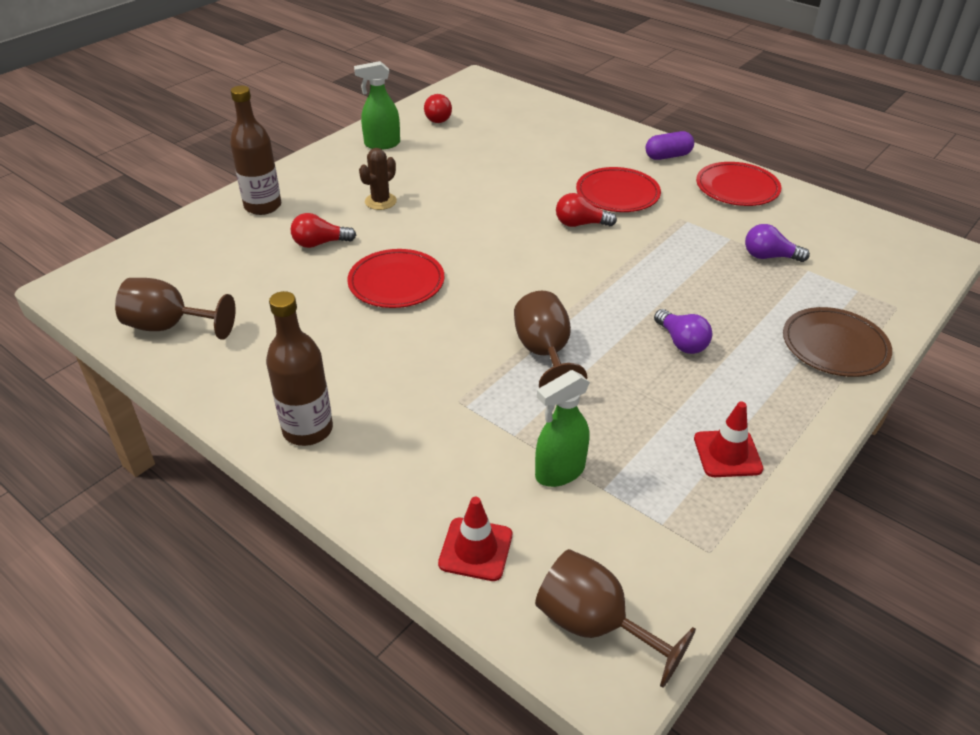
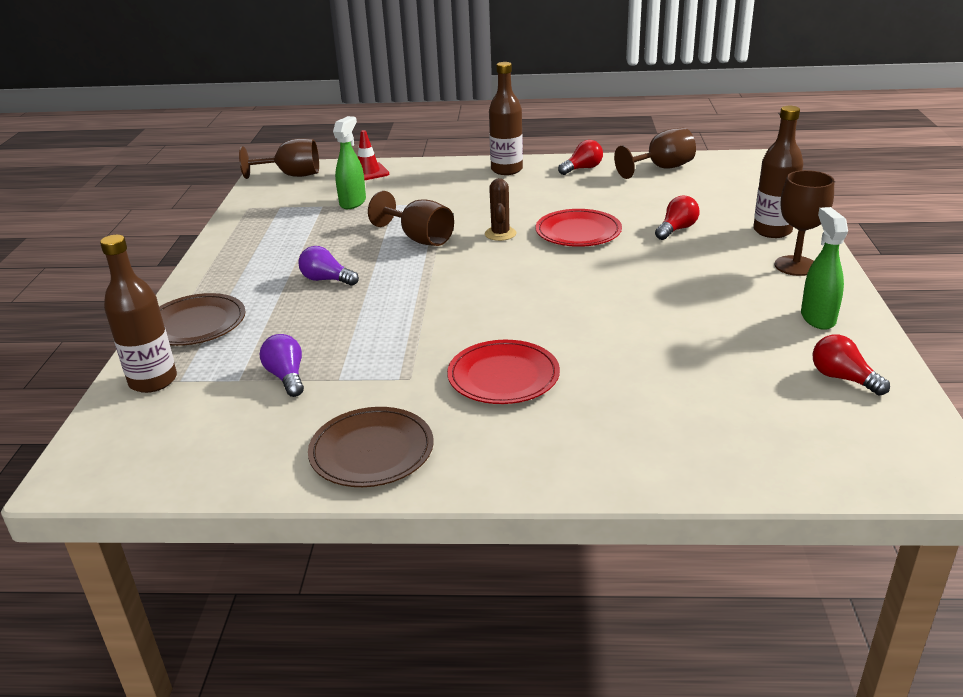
camera: 145 degrees right, 10 degrees down
(315, 176) = (795, 266): none -> brown goblet
(380, 201) = (699, 271): brown cactus -> brown cactus (500, 234)
(382, 144) = (817, 318): green spray bottle -> green spray bottle turned 45 degrees counterclockwise
(580, 224) = (502, 328): red light bulb -> red light bulb (582, 169)
(668, 156) = (501, 462): purple capsule -> none
(727, 454) = (257, 240): red traffic cone -> none
(737, 188) = (371, 451): red plate -> brown plate
(769, 257) = (286, 377): purple light bulb -> purple light bulb turned 90 degrees counterclockwise
(882, 299) = (153, 381): none -> brown bottle

